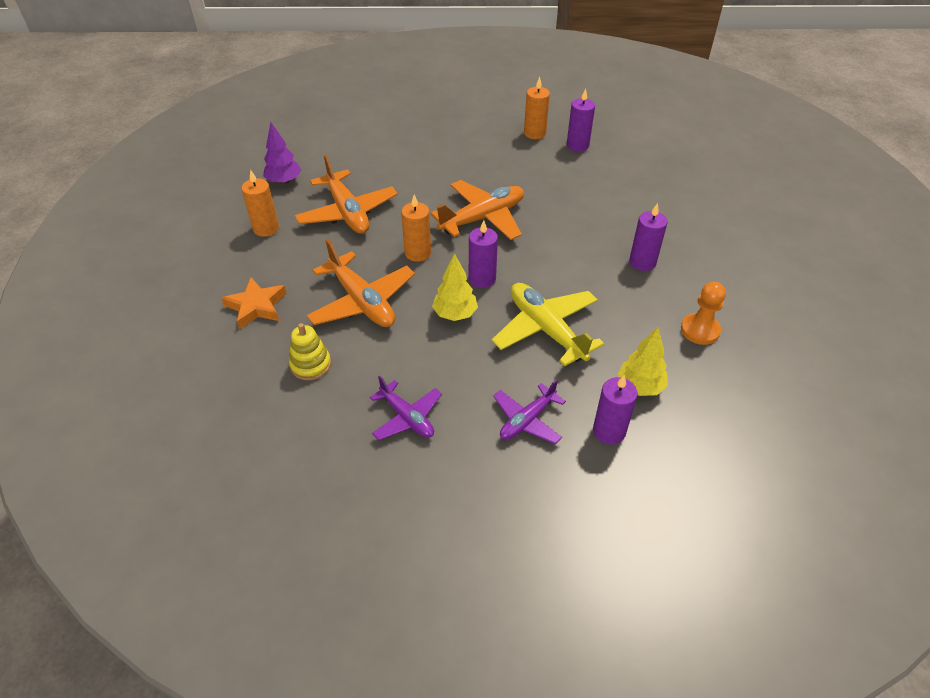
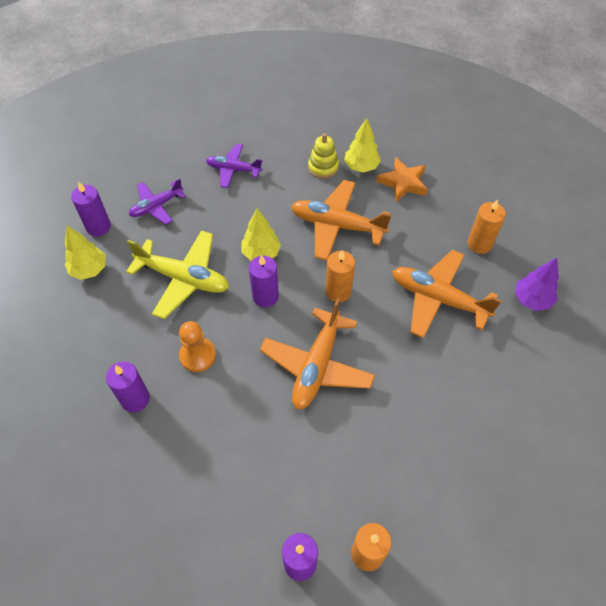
camera: 145 degrees right, 10 degrees up
(274, 344) = (361, 167): none -> yellow tree
(527, 420) = (156, 206): purple plane -> purple plane turned 135 degrees counterclockwise
(700, 330) = (57, 347): orange pawn -> orange pawn (197, 355)

